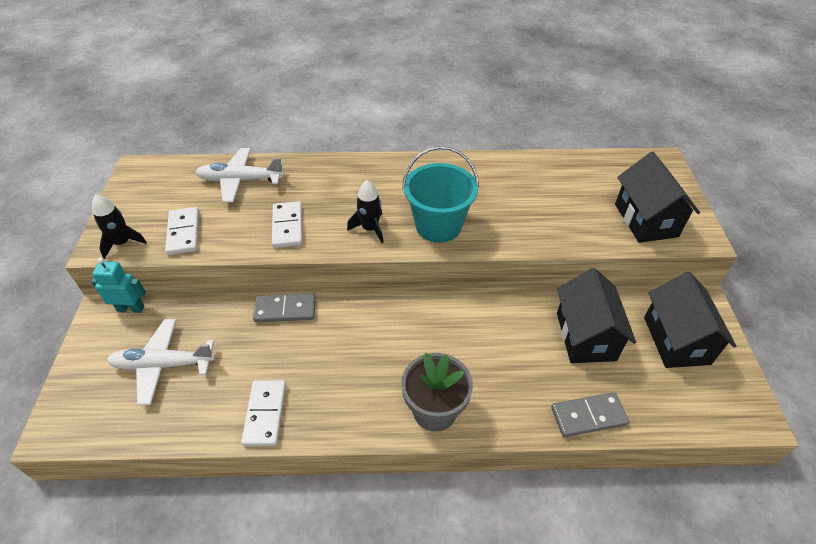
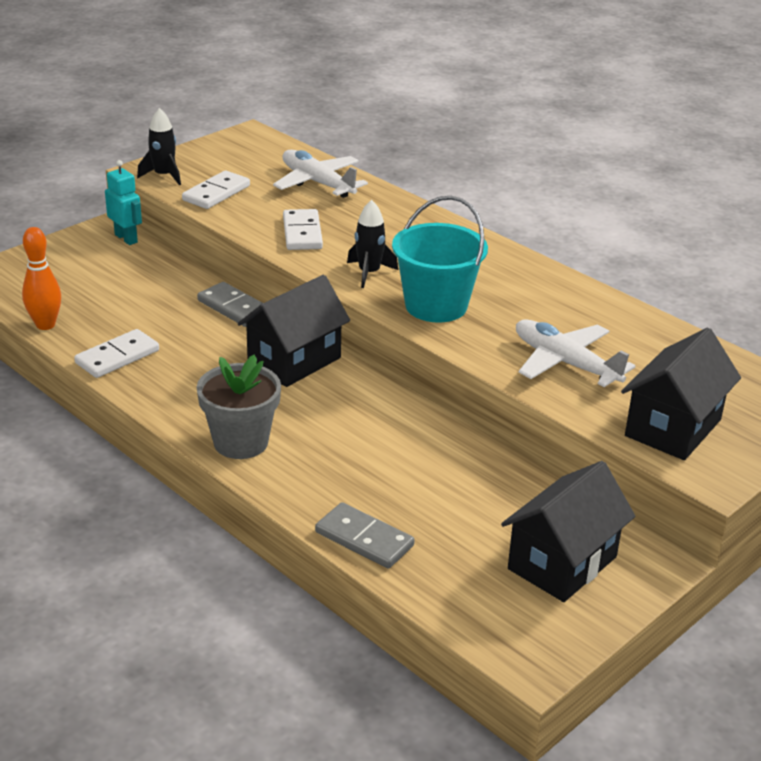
camera: 45 degrees right, 15 degrees down
(163, 365) = (96, 284): white plane -> white plane (565, 363)
(173, 432) = (45, 325): none -> orange bowling pin
(287, 226) = (302, 233): white domino -> white domino turned 45 degrees counterclockwise
(585, 336) = (468, 495): black house -> black house (294, 361)

